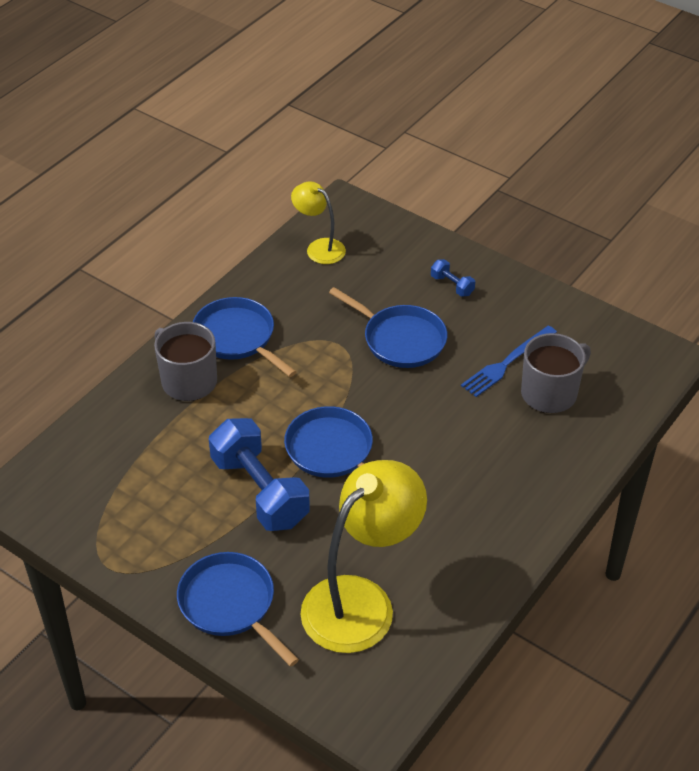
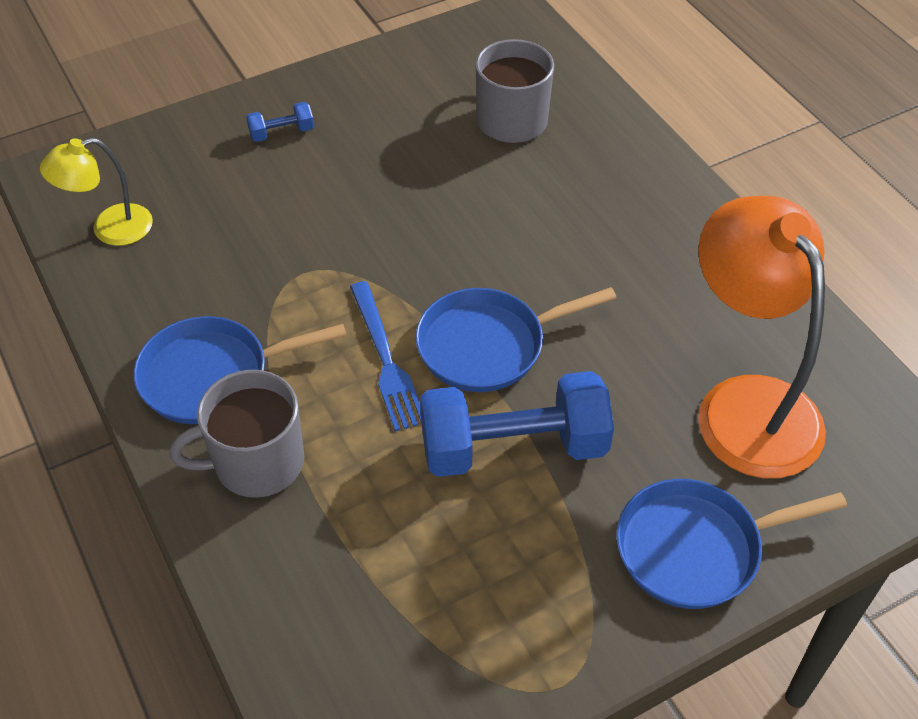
camera: 65 degrees left, 5 degrees up
(361, 601) = (745, 404): yellow lamp -> orange lamp
(400, 339) = (338, 212): blue pan -> none
(507, 363) = (442, 135): blue fork -> blue fork (386, 360)

